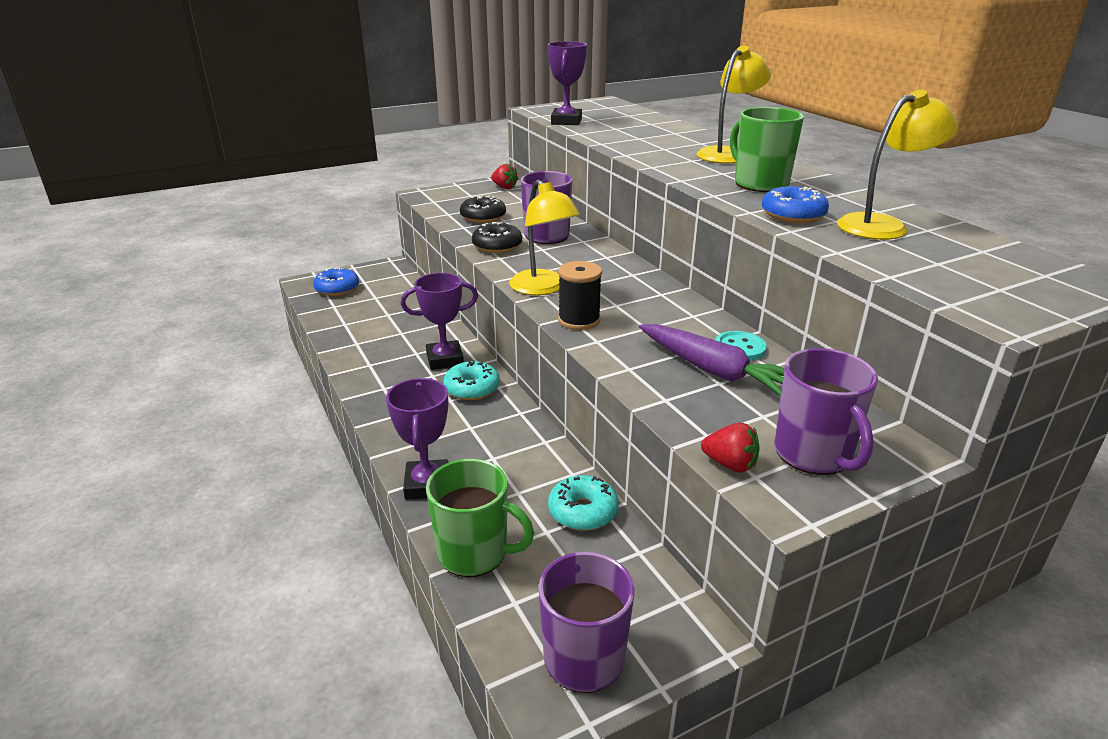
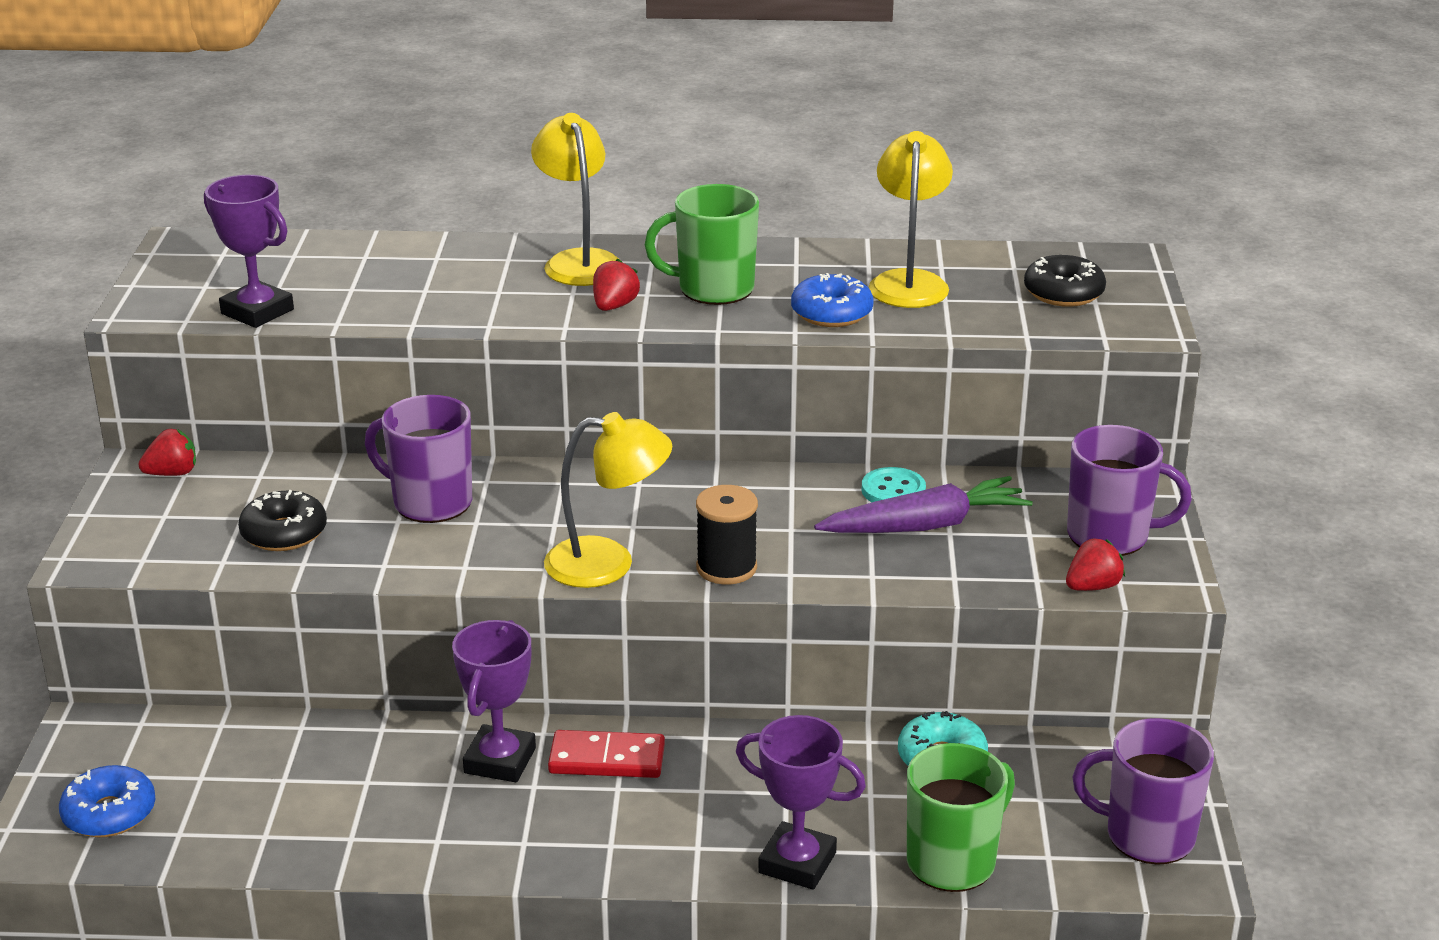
camera: 60 degrees left, 0 degrees up
(472, 388) = (607, 759): turquoise donut -> red domino
(497, 246) = (419, 555): black donut -> black donut (1063, 293)
(694, 170) = (614, 306): none -> red strawberry

